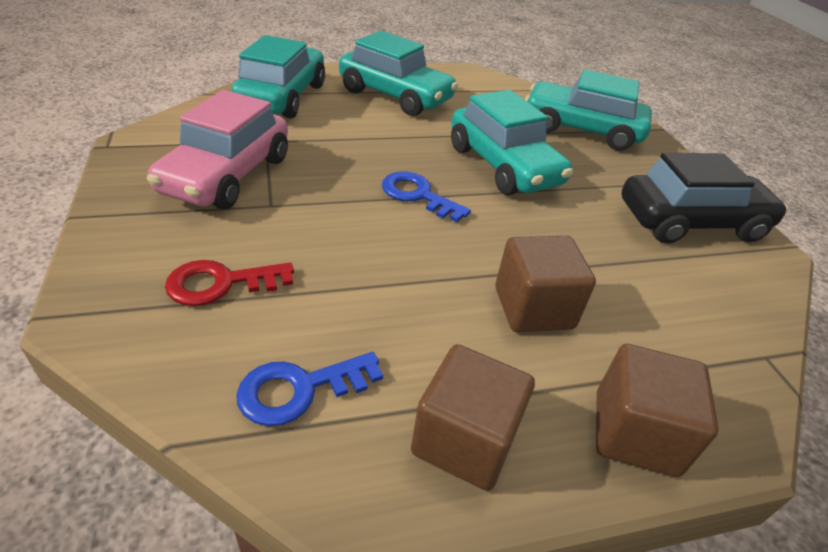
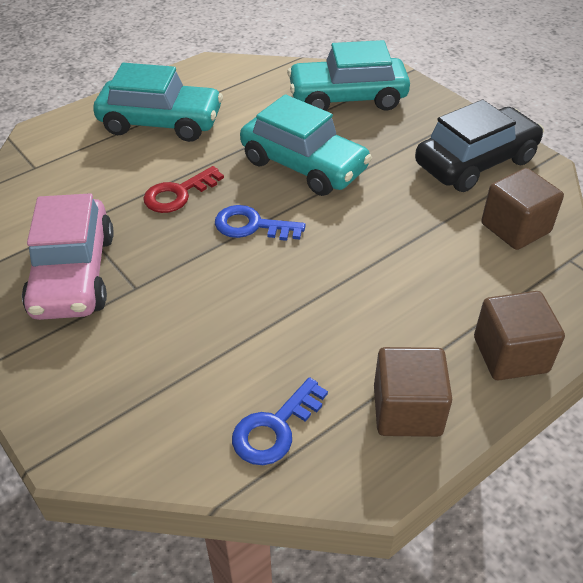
camera: 20 degrees left, 5 degrees up
(221, 283) = (152, 375): red key -> red key (178, 194)
(282, 97) = (54, 166): turquoise car -> none
(533, 308) = (399, 290): brown cube -> brown cube (515, 228)

